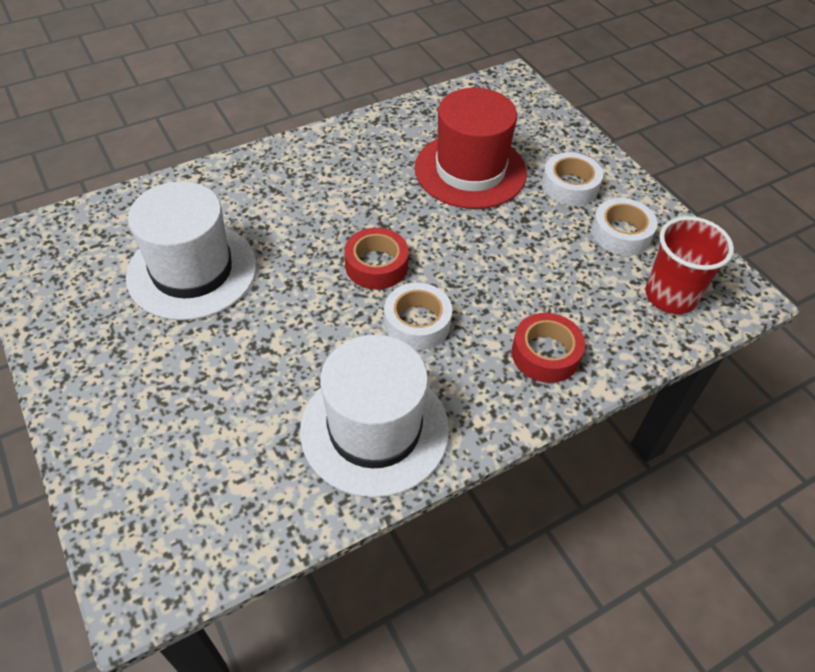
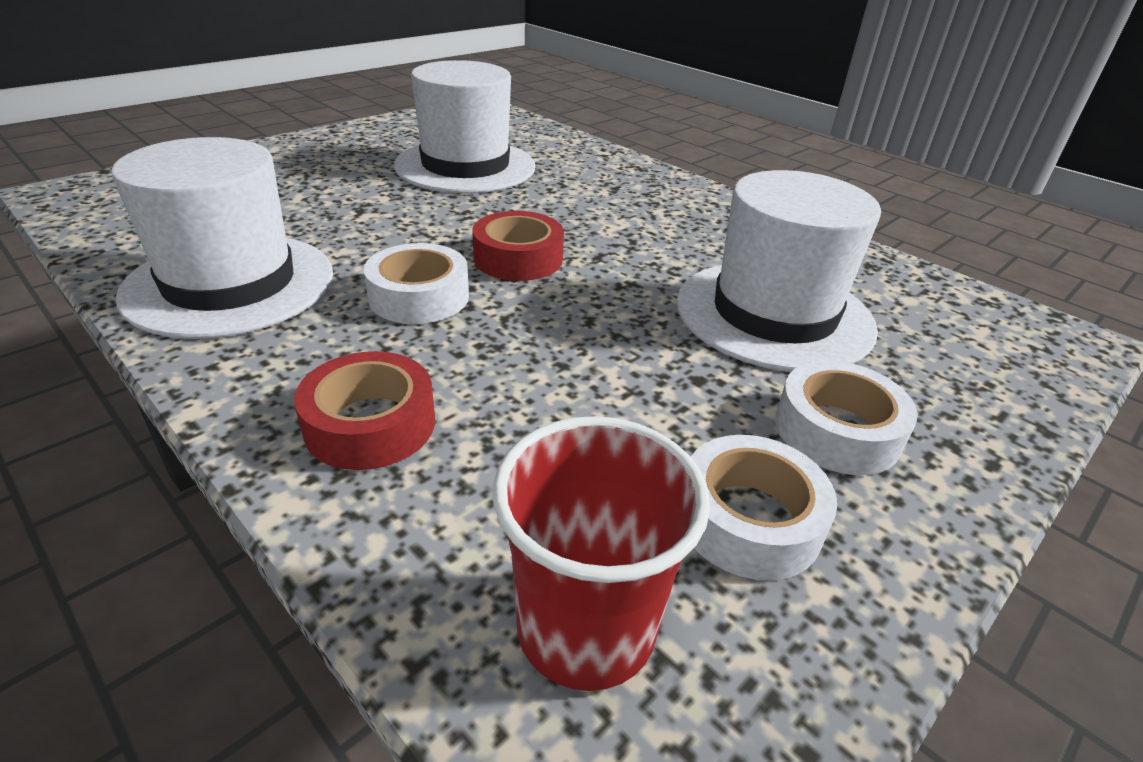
camera: 75 degrees right, 15 degrees down
(470, 170) = (774, 314): red hat -> white hat

